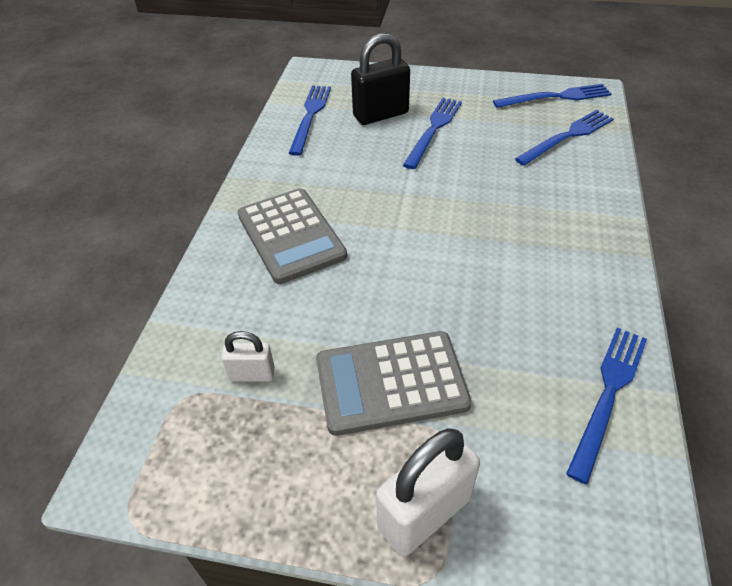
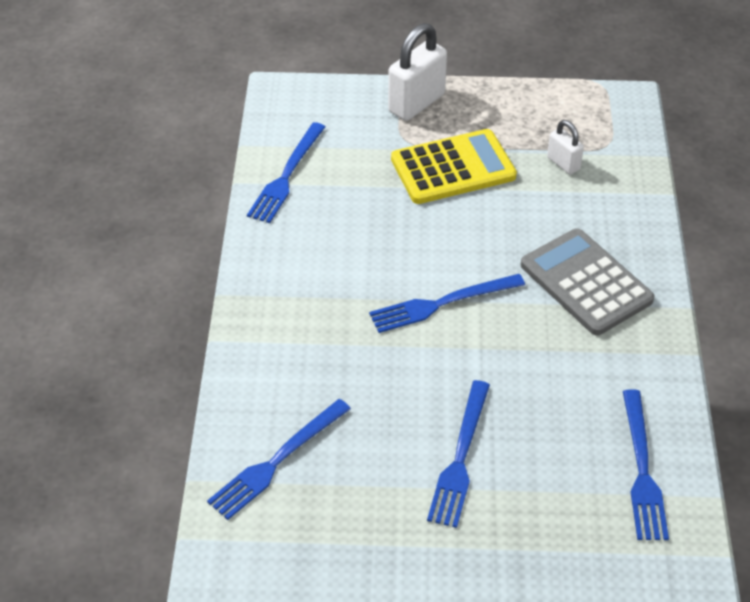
camera: 170 degrees right, 0 degrees up
(252, 374) = (563, 163): white padlock -> white padlock turned 60 degrees clockwise
(380, 115) = (541, 482): black padlock -> none
(391, 382) = (453, 168): grey calculator -> yellow calculator
(556, 97) = (282, 549): blue fork -> blue fork (442, 303)

